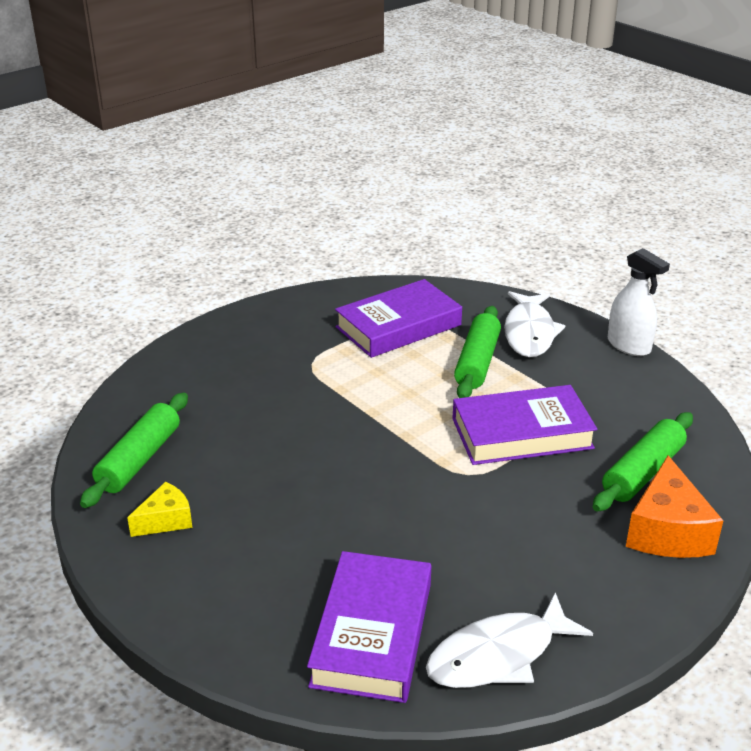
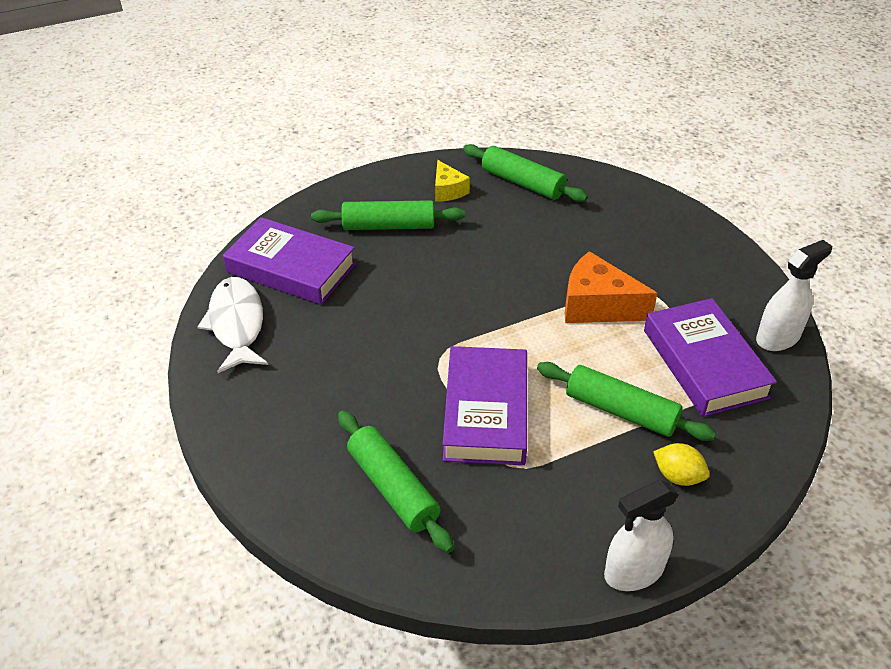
camera: 105 degrees right, 10 degrees up
(256, 559) = (388, 226): none -> green rolling pin
(350, 294) = (778, 338): none -> white spray bottle
(529, 332) = (678, 476): white fish -> yellow lemon
(667, 531) = (306, 474): orange cheese -> orange cheese (597, 306)

